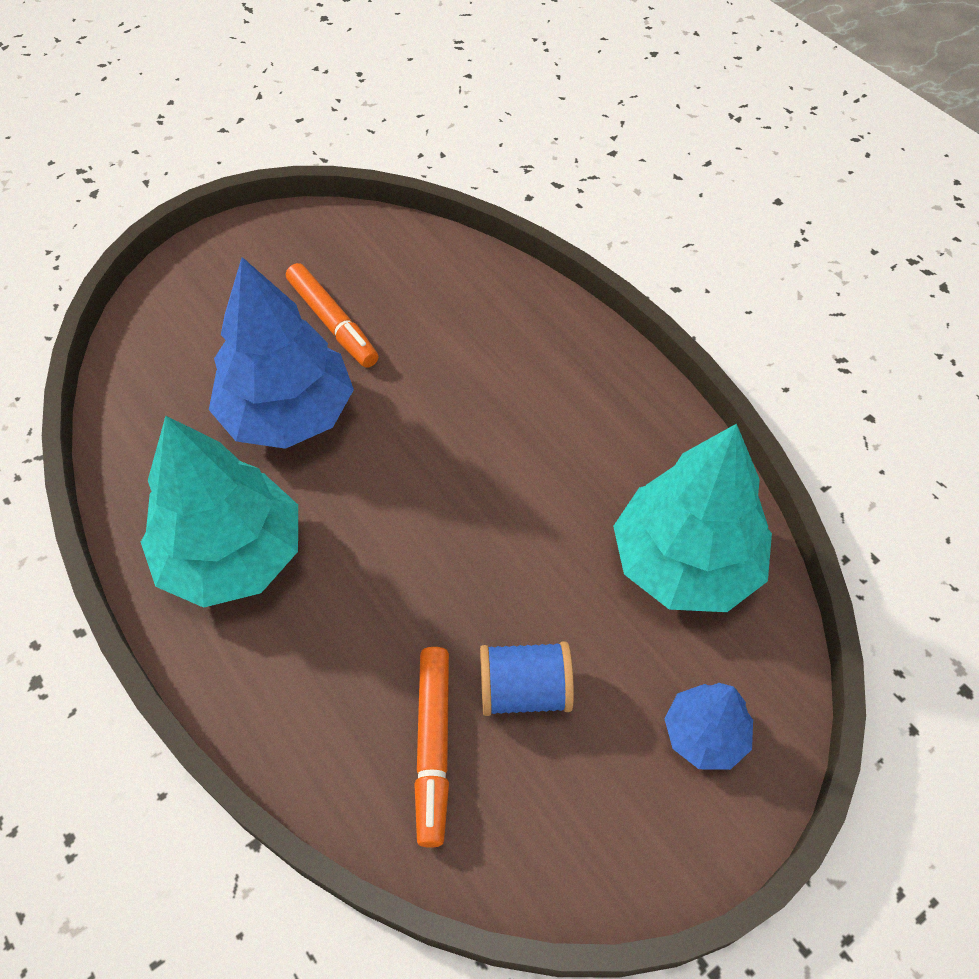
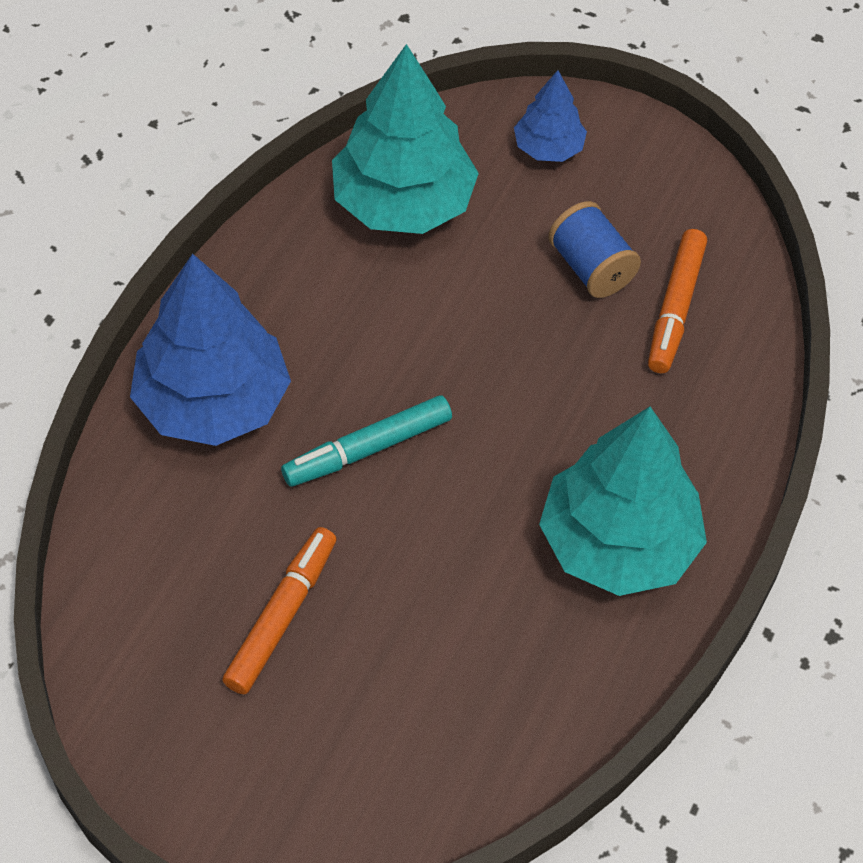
camera: 120 degrees left, 0 degrees up
(288, 414) = (432, 589): blue tree -> blue tree (213, 401)
(433, 745) = (675, 307): orange marker -> orange marker turned 135 degrees clockwise
(434, 426) = (369, 449): none -> turquoise marker

